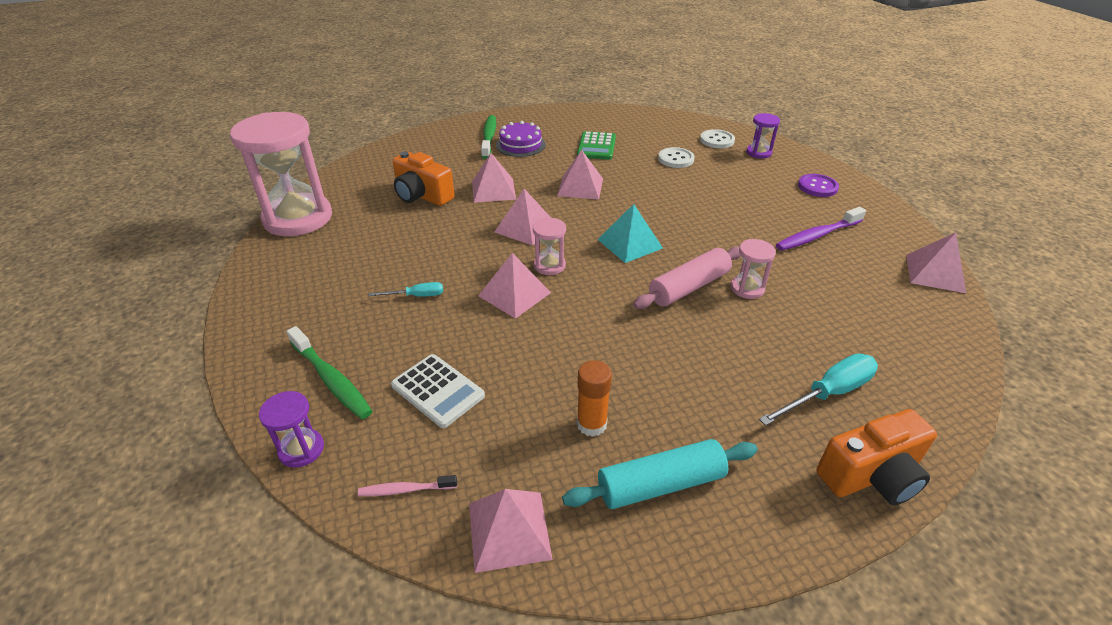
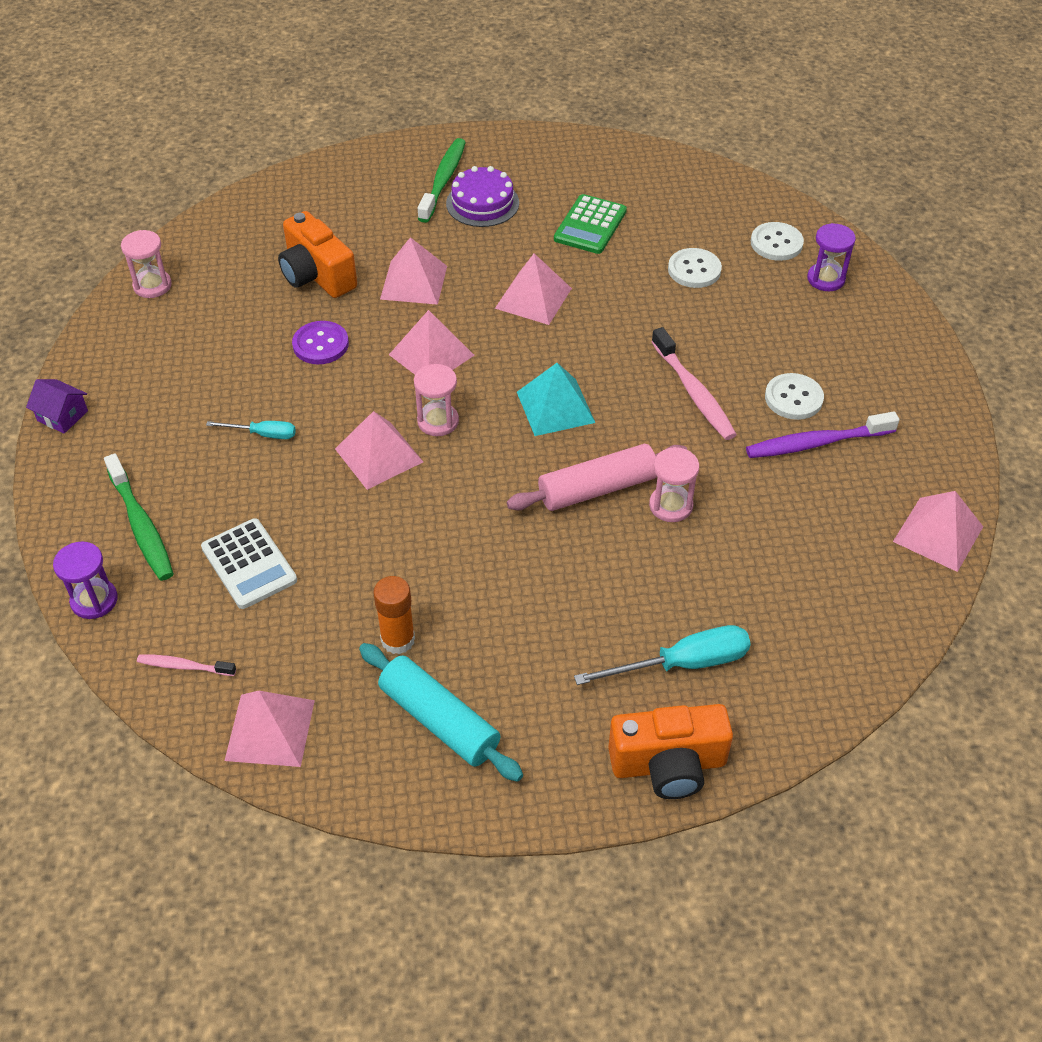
camera: 15 degrees right, 10 degrees up
(241, 311) = (62, 416): none -> purple house
(298, 218) = (152, 285): pink hourglass -> pink hourglass, size x0.44
(660, 484) = (439, 720): turquoise rolling pin -> turquoise rolling pin turned 45 degrees clockwise
(718, 221) = (694, 393): none -> pink toothbrush
(784, 214) = (793, 398): none -> white button
(817, 187) = (873, 359): purple button -> purple button (320, 344)

